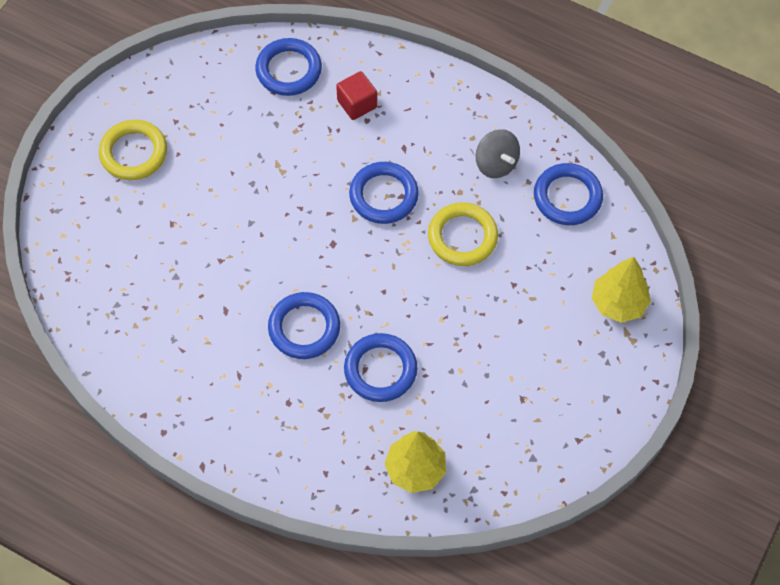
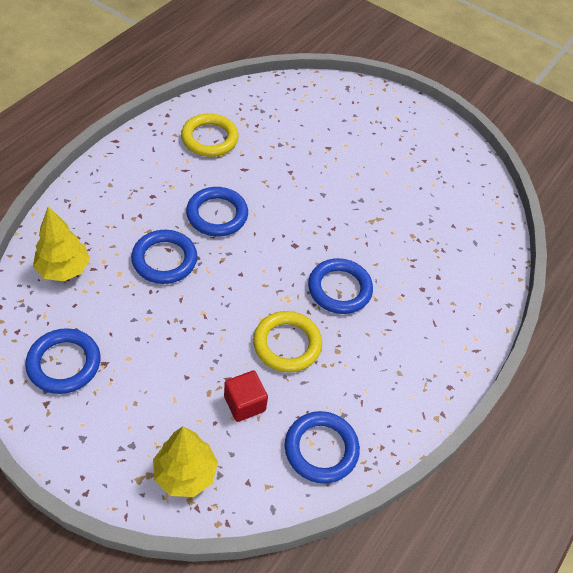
camera: 90 degrees right, 10 degrees down
(133, 153) = (395, 133): yellow ring -> yellow ring (209, 138)
(288, 70) = (477, 239): blue ring -> blue ring (64, 363)
(357, 104) = (440, 284): red cube -> red cube (244, 403)
(496, 164) = (367, 388): grey spinning top -> none

